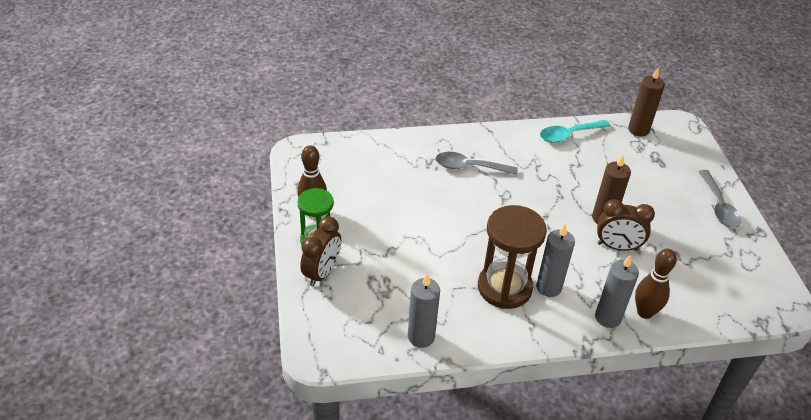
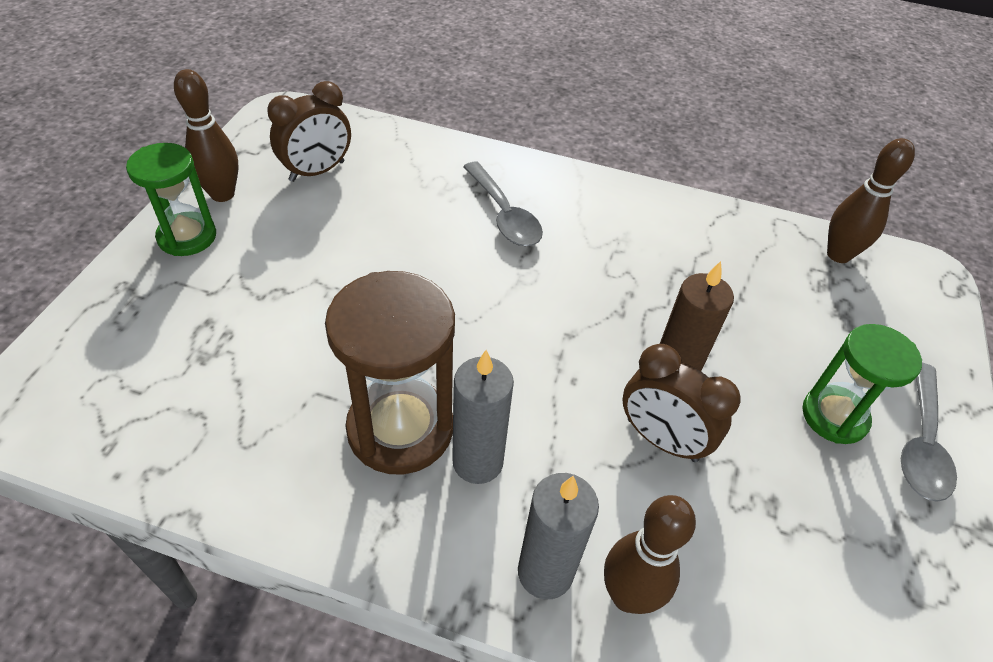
camera: 25 degrees right, 5 degrees up
(322, 273) = (146, 286): brown clock -> brown clock (317, 171)
(421, 337) = (189, 454): grey candle -> none
(469, 167) = (504, 215): grey spoon -> grey spoon turned 150 degrees counterclockwise
(569, 135) = (706, 222): turquoise spoon -> none
(638, 130) = (838, 255): brown candle -> brown bowling pin
(679, 208) = (834, 416): none -> green hourglass

